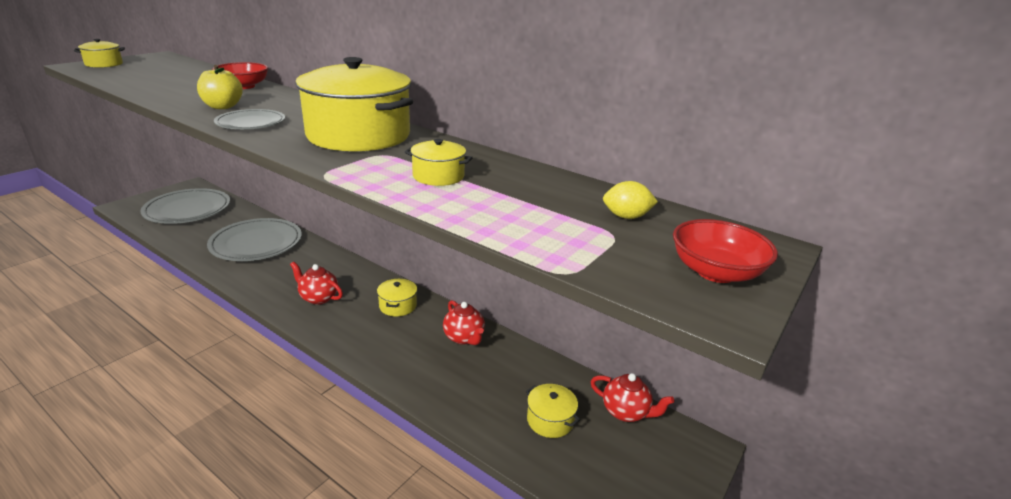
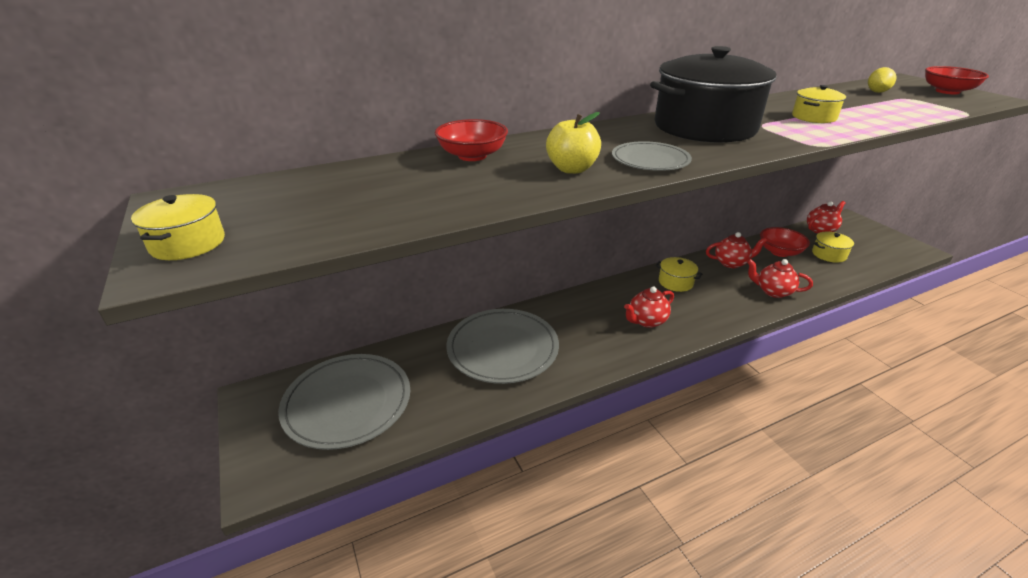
camera: 60 degrees left, 5 degrees up
(359, 135) = (704, 127): yellow pot -> black pot
(416, 372) = (773, 291): none -> red teapot
(521, 374) = (779, 252): none -> red bowl

